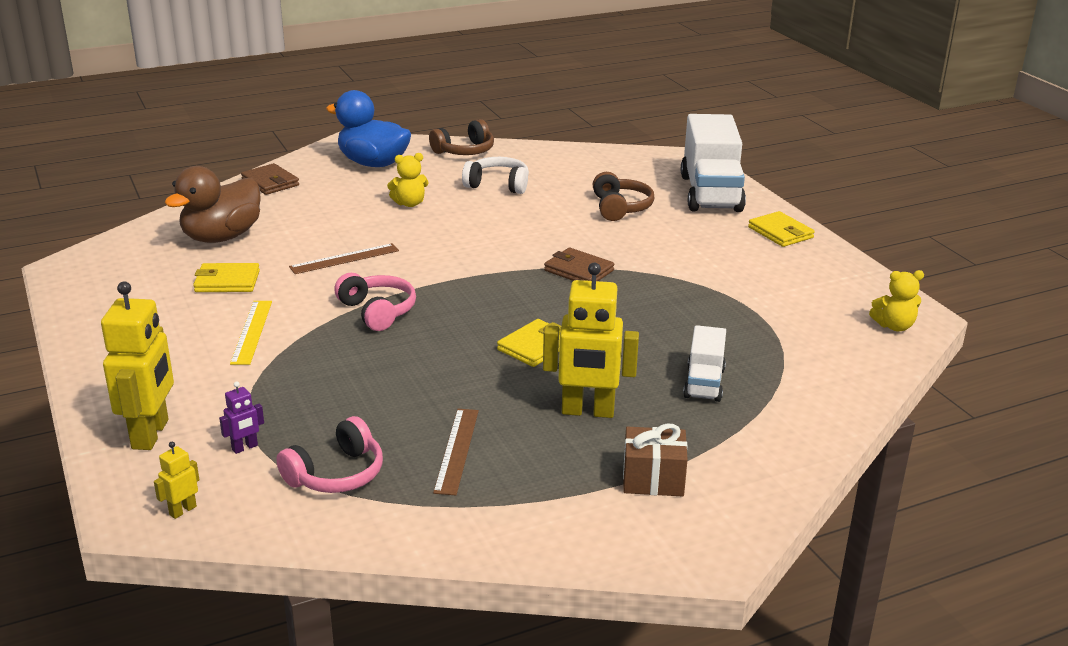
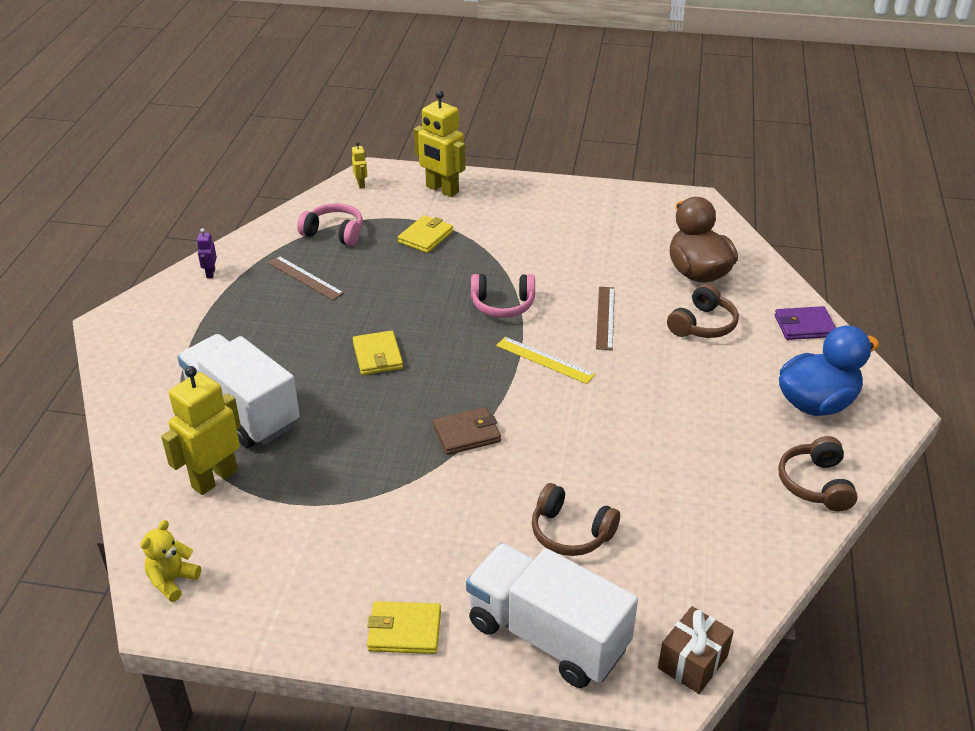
camera: 125 degrees right, 10 degrees up
(227, 281) = (613, 256): yellow wallet -> yellow wallet (425, 237)
(245, 448) = (394, 213): purple robot -> purple robot (210, 273)
(252, 332) = (526, 247): yellow ruler -> yellow ruler (544, 360)
(270, 182) = (804, 326): brown wallet -> purple wallet
(310, 218) = (702, 325): none -> brown headphones
(336, 474) = (334, 233): pink headphones -> pink headphones turned 120 degrees clockwise
(409, 203) = (693, 390): yellow teddy bear -> none
(498, 185) = (698, 468): white headphones -> none
(588, 411) = (278, 342): yellow robot -> yellow robot (214, 478)
(653, 479) = (187, 335): brown gift -> brown gift (692, 662)
(704, 383) = (242, 411): white truck -> white truck, size x1.91

